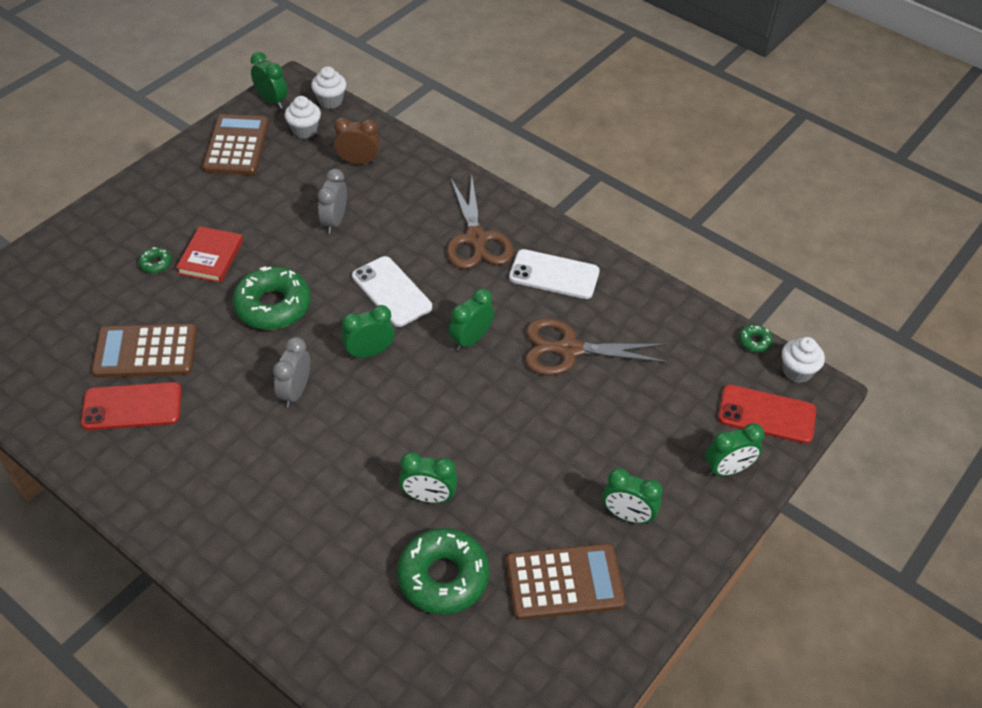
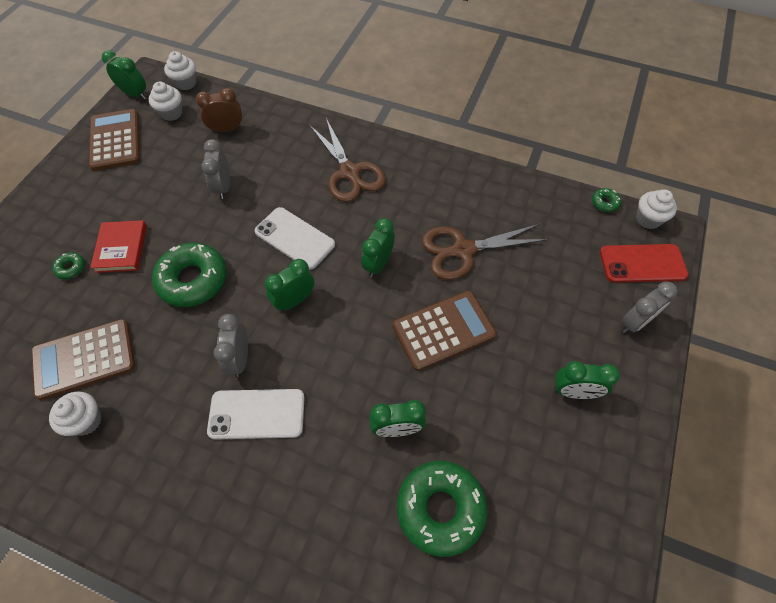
camera: 15 degrees left, 10 degrees up
(132, 406) = (86, 420): red phone -> white cupcake
(554, 274) = (425, 187): white phone -> white phone (257, 414)
(564, 582) = (548, 476): brown calculator -> brown calculator (443, 330)
(727, 469) = (635, 322): green clock -> grey clock

